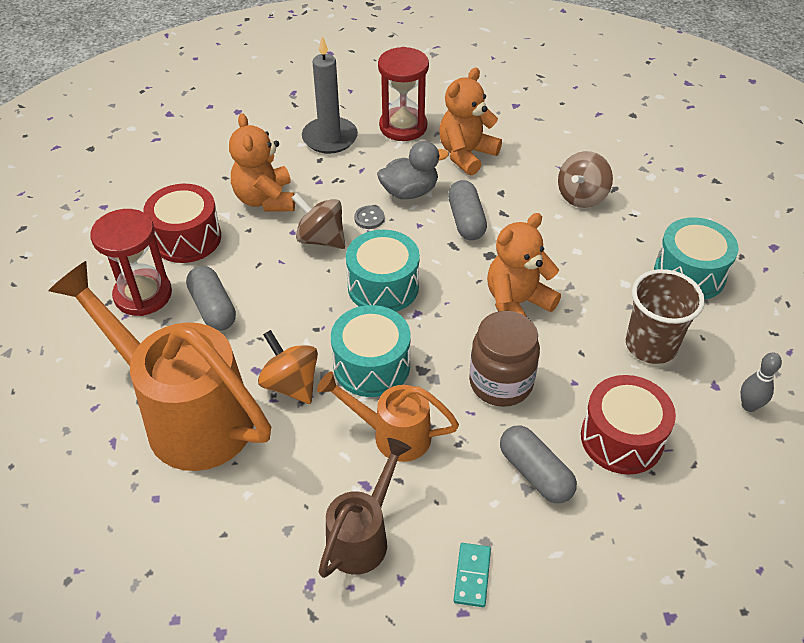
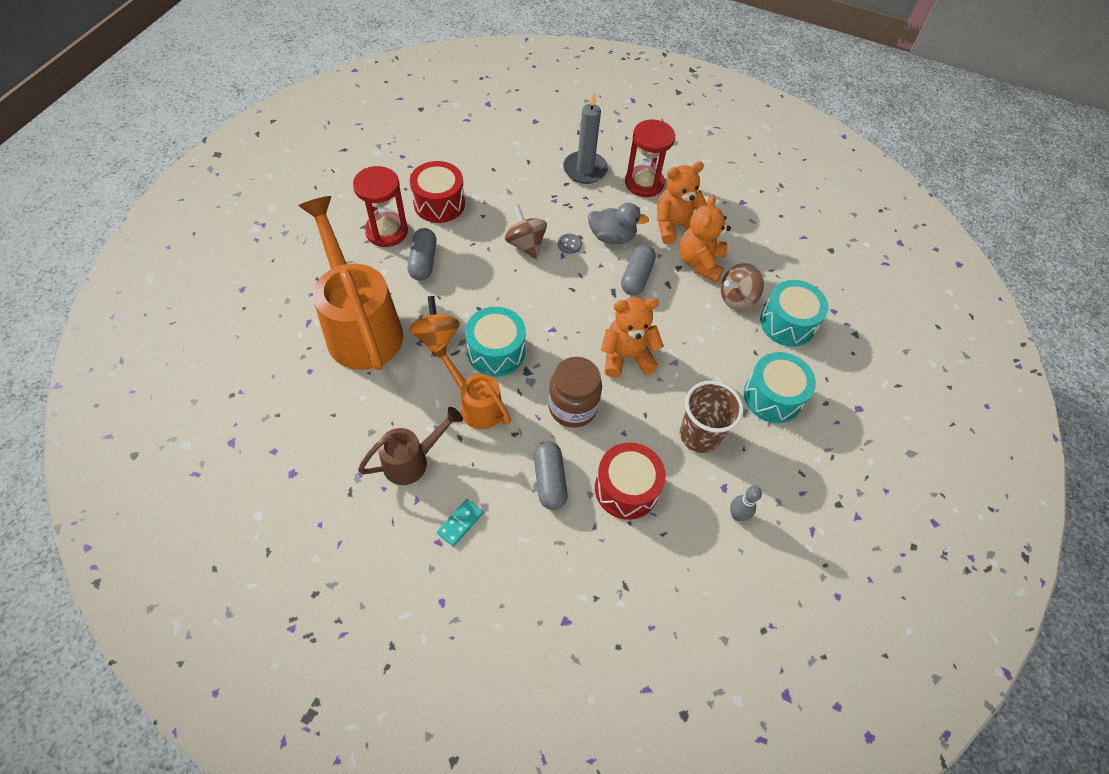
camera: 25 degrees right, 10 degrees up
(265, 199) = (509, 198): orange teddy bear -> orange teddy bear (700, 262)
(383, 286) = (543, 299): turquoise drum -> turquoise drum (787, 323)

